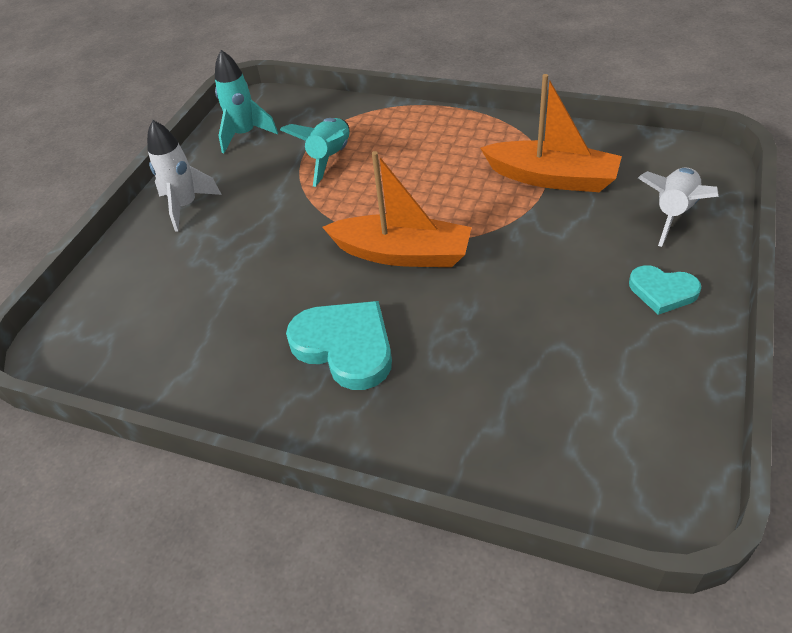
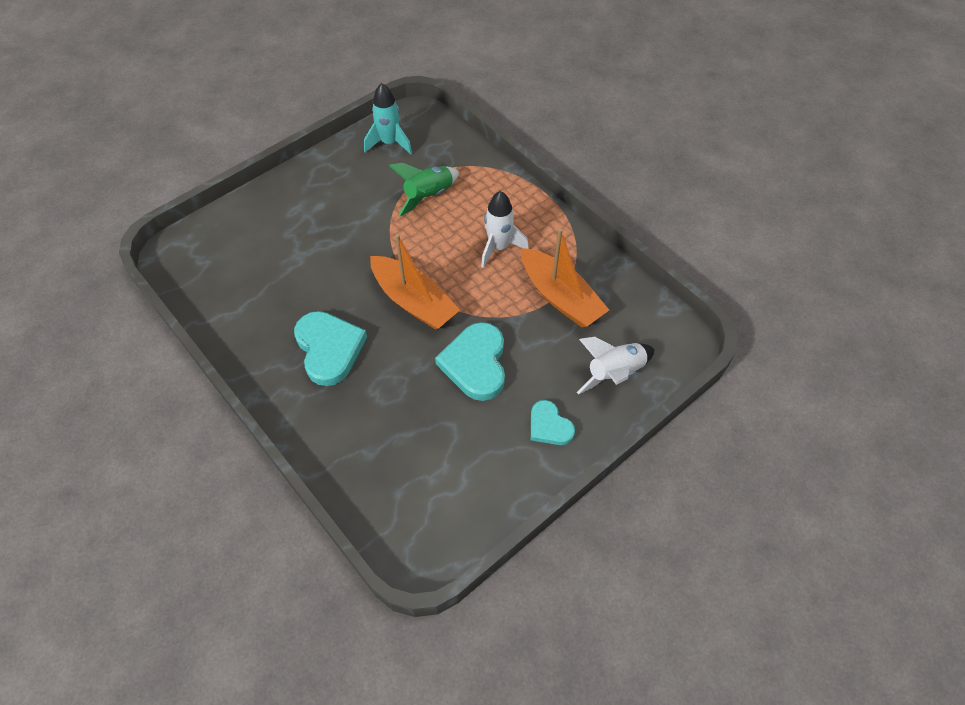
camera: 25 degrees right, 10 degrees up
(186, 206) = (311, 186): white rocket -> white rocket (498, 247)
(330, 158) = (428, 196): turquoise rocket -> green rocket
(527, 276) = (475, 363): none -> turquoise heart

